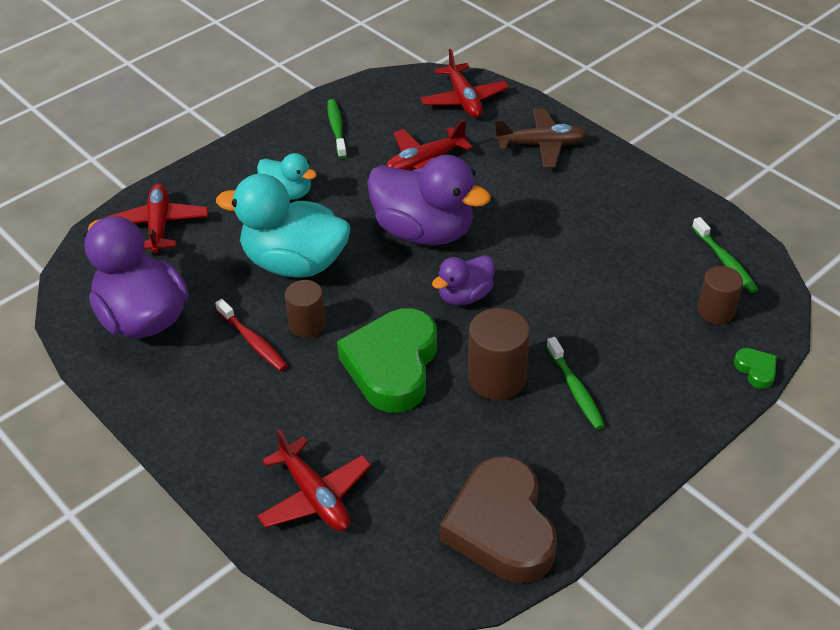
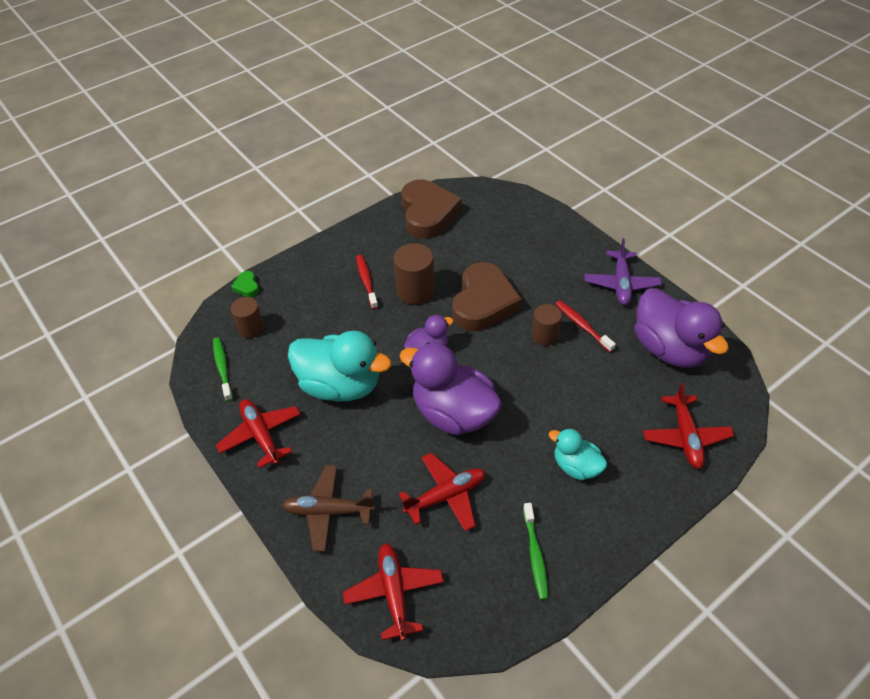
camera: 175 degrees left, 5 degrees up
(181, 408) = (621, 283): none -> purple plane
(294, 263) = (560, 389): turquoise duck -> turquoise duck (340, 385)
(314, 496) = (530, 232): red plane -> red plane (261, 435)
(392, 366) = (483, 303): green heart -> brown heart
(575, 389) = (366, 281): green toothbrush -> red toothbrush

